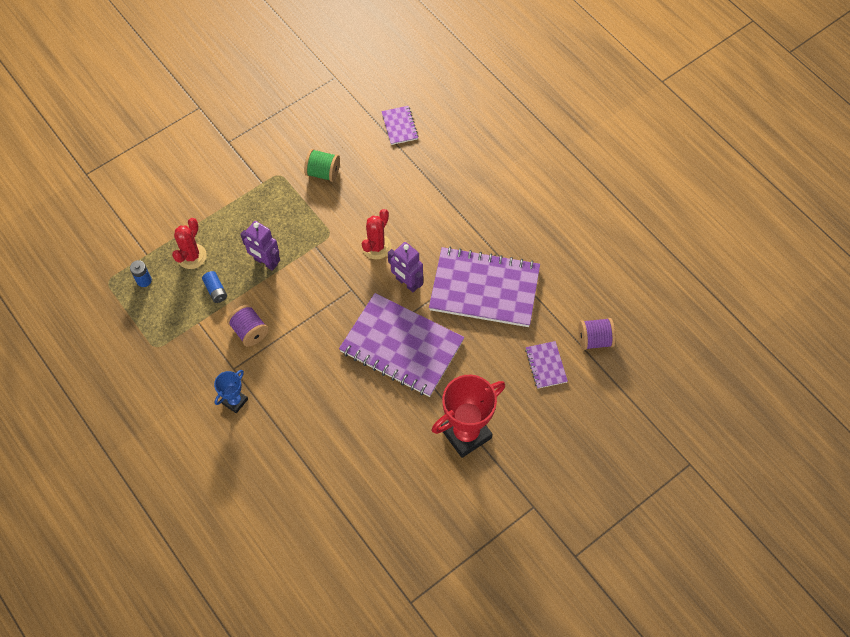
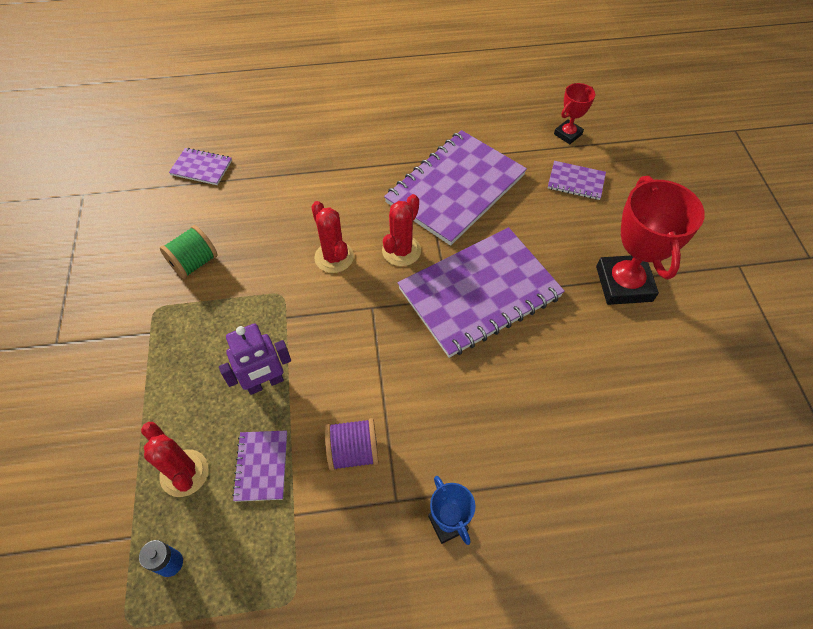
camera: 60 degrees left, 5 degrees down
(216, 290) = (261, 466): blue battery -> purple notebook
(407, 283) = (401, 251): purple robot -> red cactus
(594, 340) = (568, 134): purple spool -> red trophy

